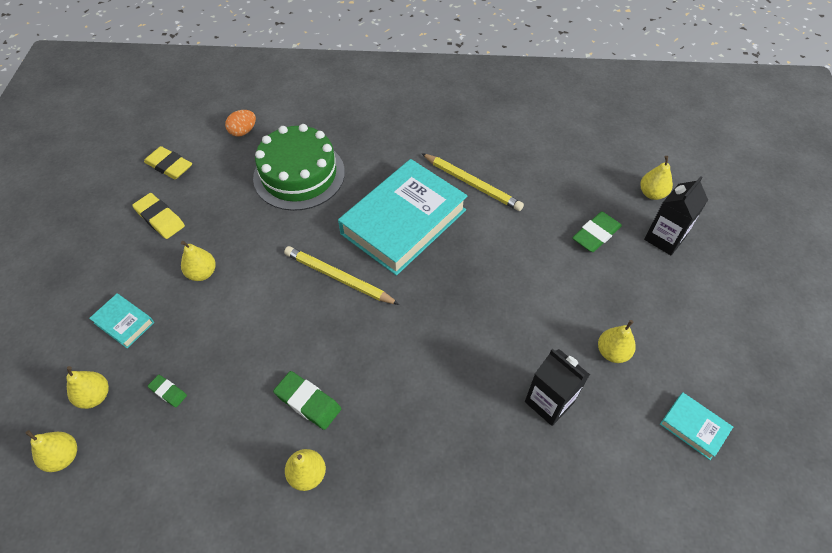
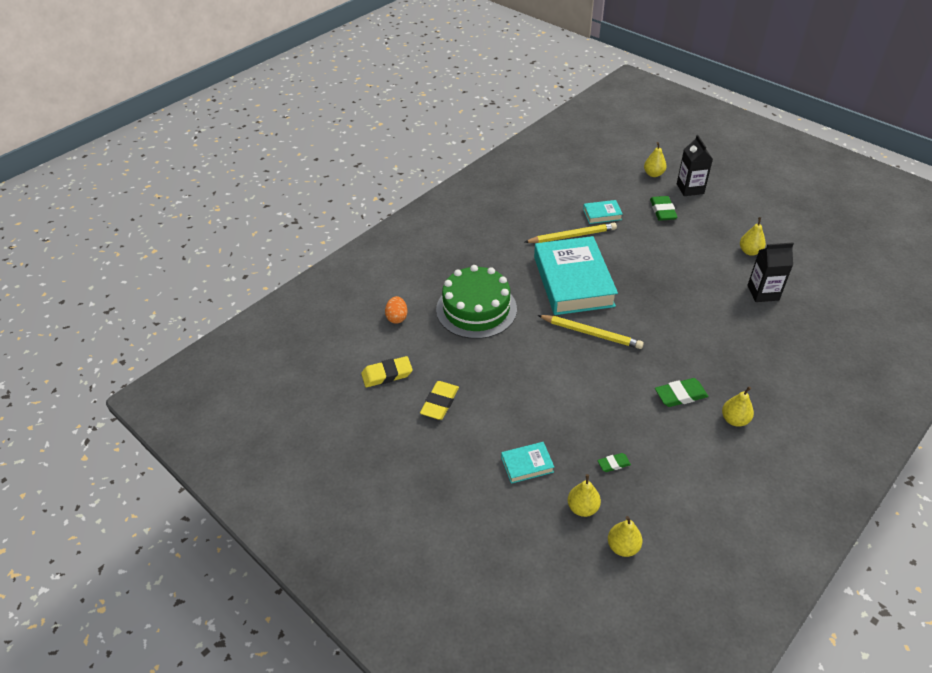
camera: 50 degrees left, 10 degrees down
(160, 218) = (440, 402): yellow eraser -> yellow eraser turned 60 degrees counterclockwise
(202, 273) = (520, 401): yellow pear -> none
(338, 277) = (591, 334): yellow pencil -> yellow pencil turned 135 degrees counterclockwise
(694, 427) = (818, 251): turquoise book -> turquoise book (602, 214)

